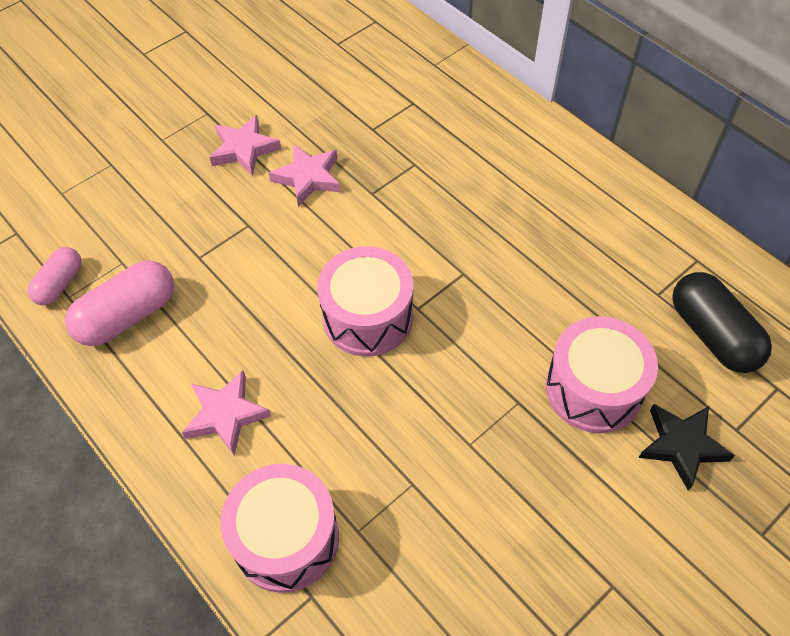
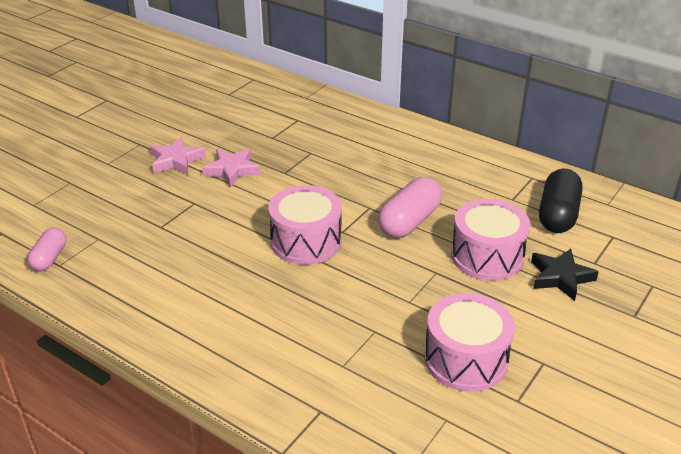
camera: 15 degrees left, 20 degrees down
(128, 316) = (113, 269): pink capsule -> pink capsule (409, 221)
(226, 415) = (214, 315): pink star -> none
(286, 538) = (288, 379): pink drum -> pink drum (466, 359)
(712, 334) = (558, 215): black capsule -> black capsule turned 60 degrees clockwise

